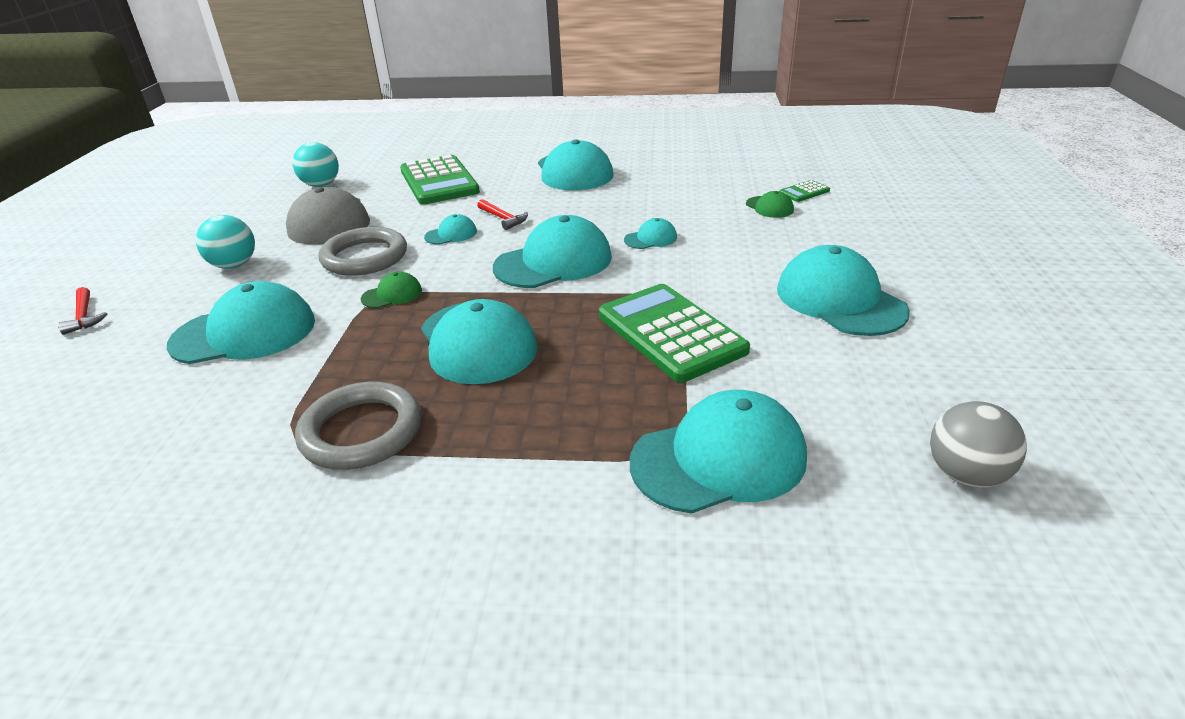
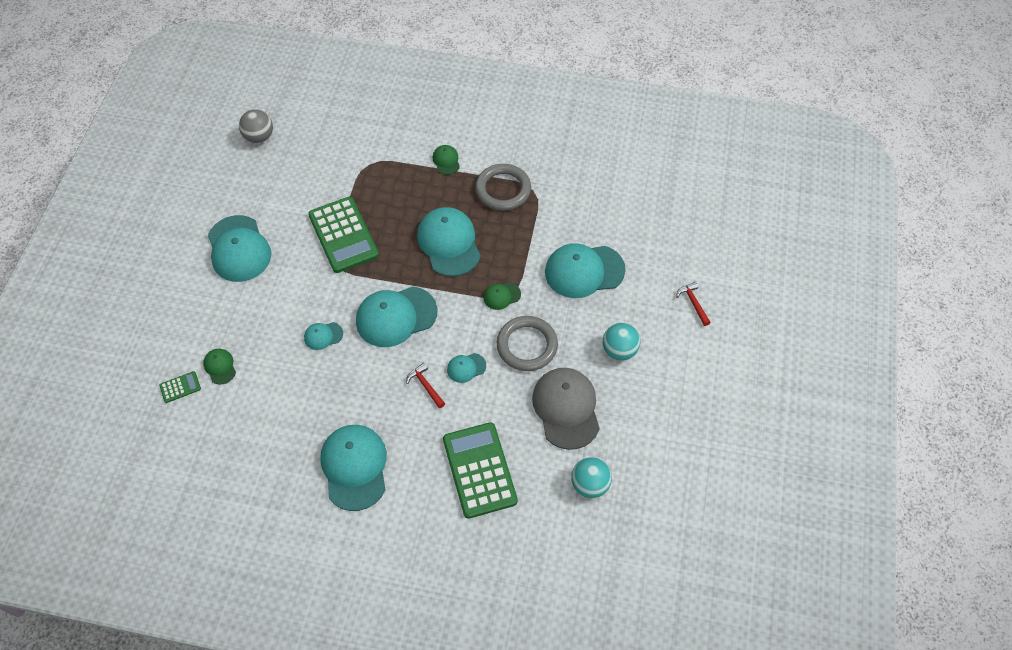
camera: 175 degrees left, 25 degrees up
(488, 474) = (446, 161): none -> green cap
(719, 459) = (350, 156): turquoise cap -> none

